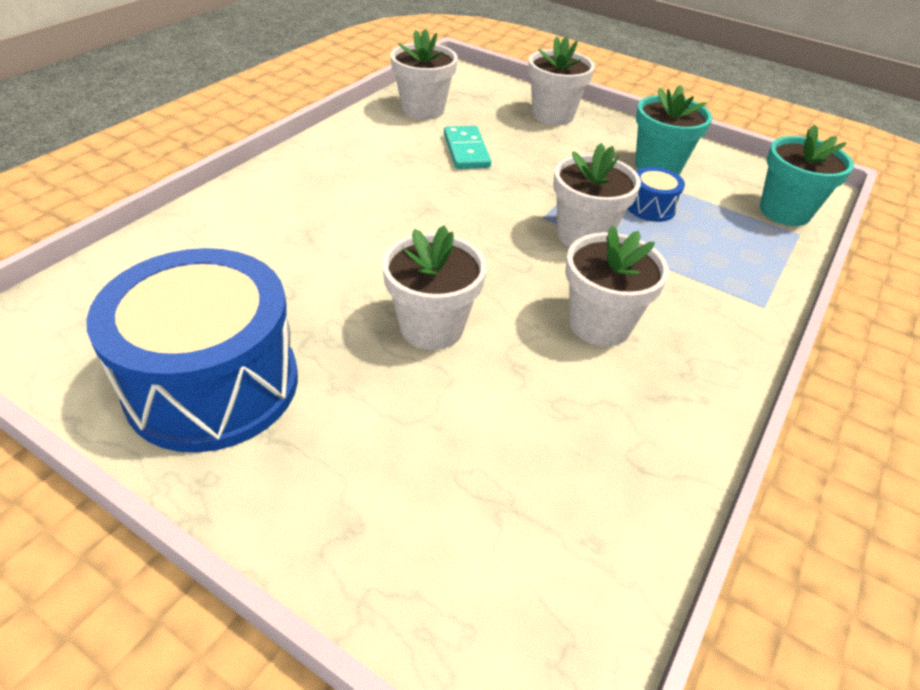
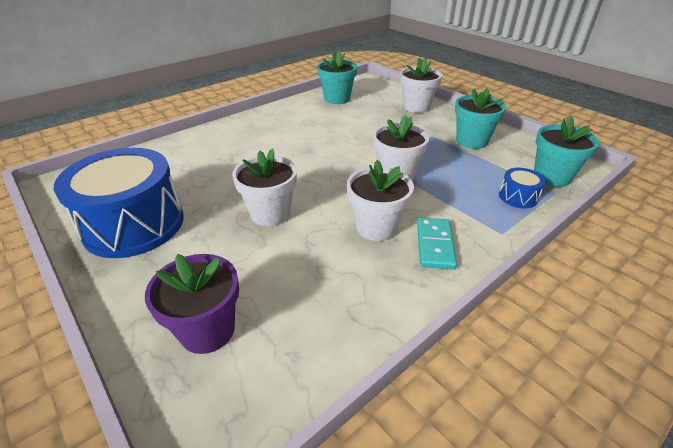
camera: 20 degrees right, 5 degrees down
(423, 110) = (337, 99): white flower pot -> turquoise flower pot
(447, 535) = (207, 330): none -> purple flower pot
(466, 151) = (350, 122): turquoise domino -> turquoise domino (435, 245)
(650, 207) = (452, 164): blue drum -> blue drum (518, 197)

